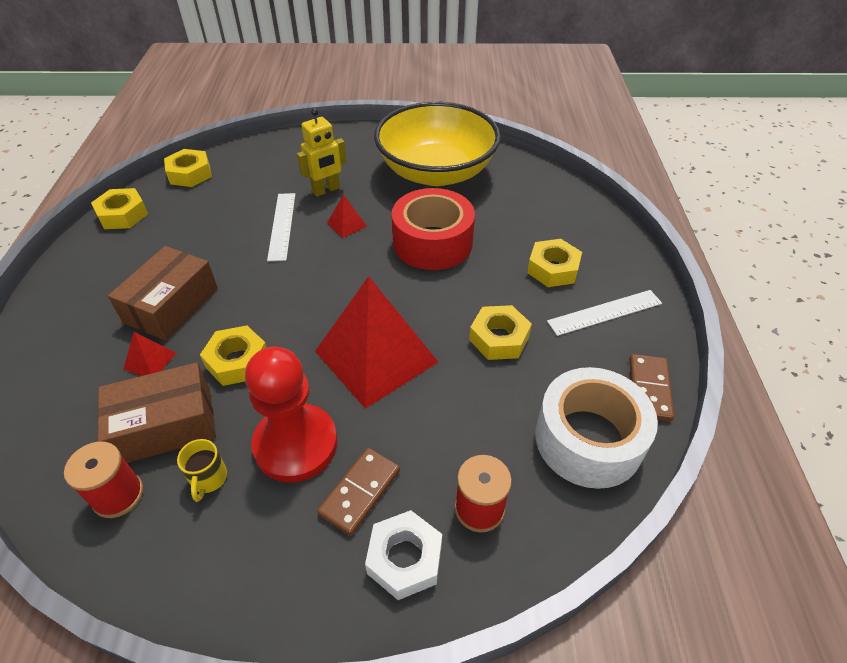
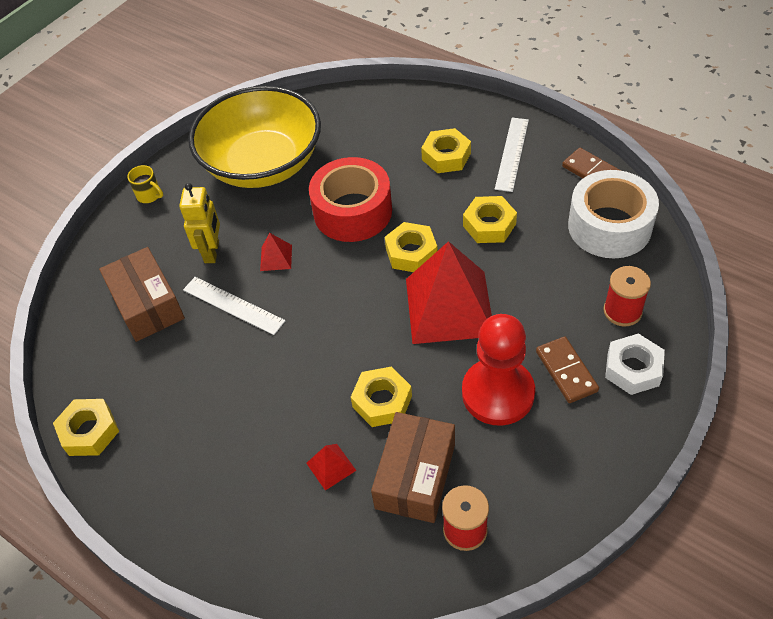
camera: 50 degrees left, 5 degrees up
(171, 305) = (271, 429): brown box -> brown box (147, 304)
(190, 174) = (74, 350): yellow nut -> yellow nut (411, 253)
(208, 479) = (491, 462): yellow mug -> yellow mug (149, 195)

